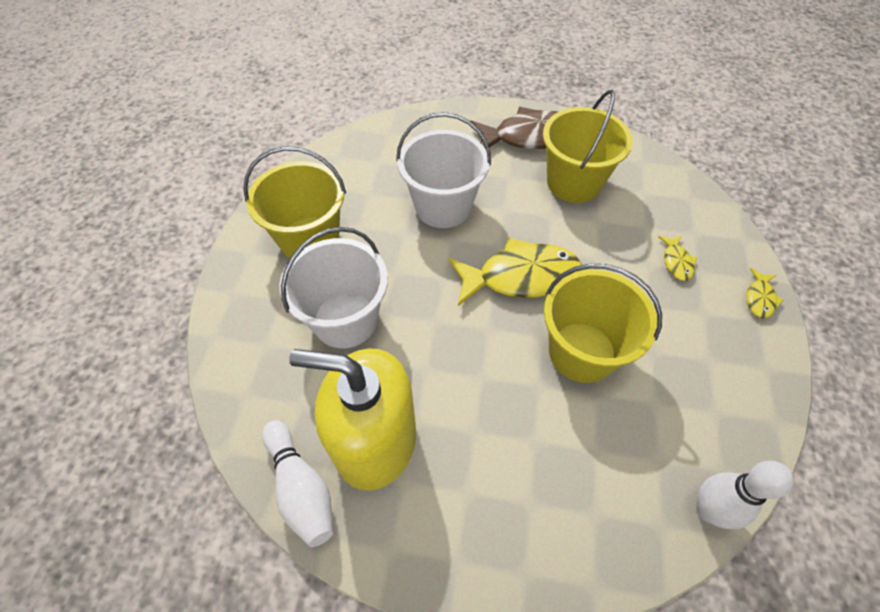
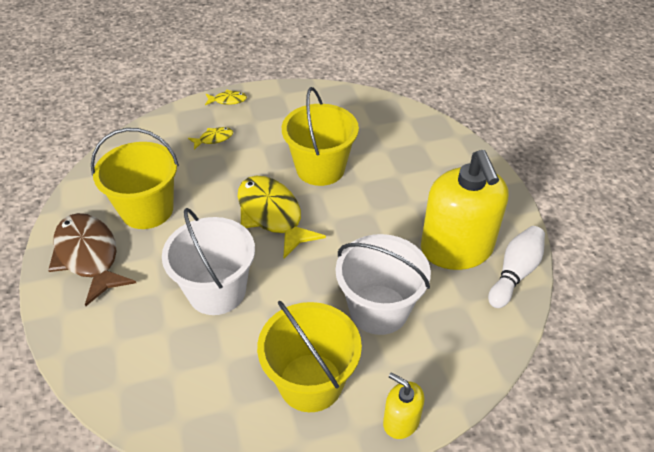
camera: 115 degrees left, 10 degrees down
(231, 285) = (401, 421): none -> yellow soap dispenser
(708, 510) = (387, 105): white bowling pin -> none

